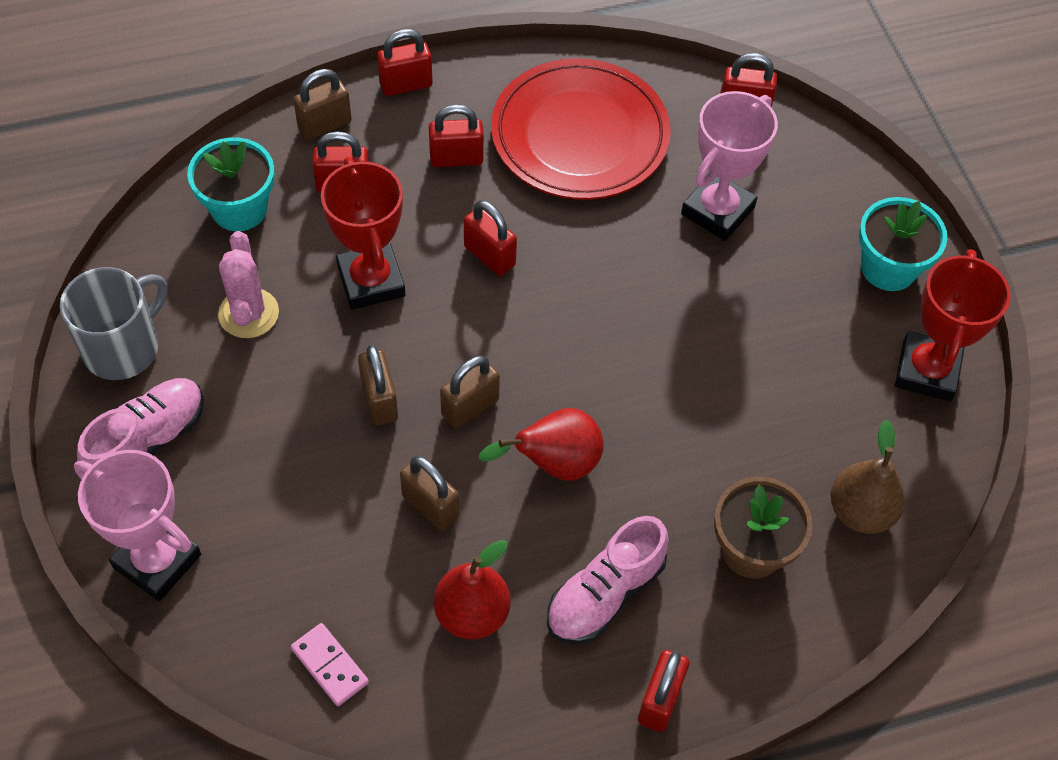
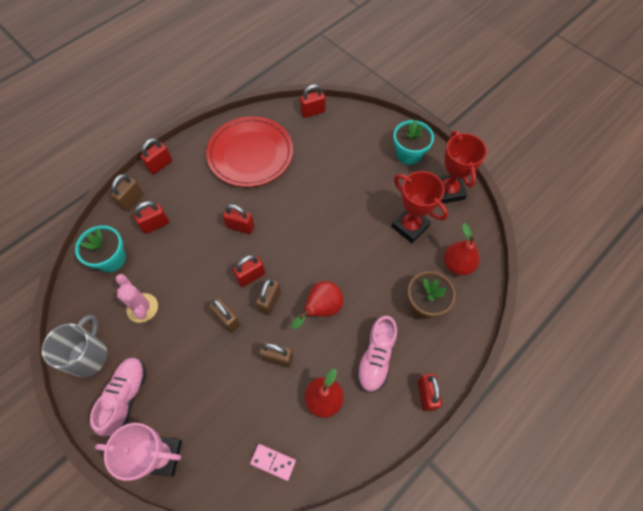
camera: 25 degrees left, 5 degrees up
(371, 281) = (192, 264): red trophy -> red trophy (410, 226)
(456, 158) = (201, 189): red padlock -> red padlock (251, 276)
(717, 211) = (327, 161): pink trophy -> none
(860, 511) = (457, 264): brown pear -> red pear

